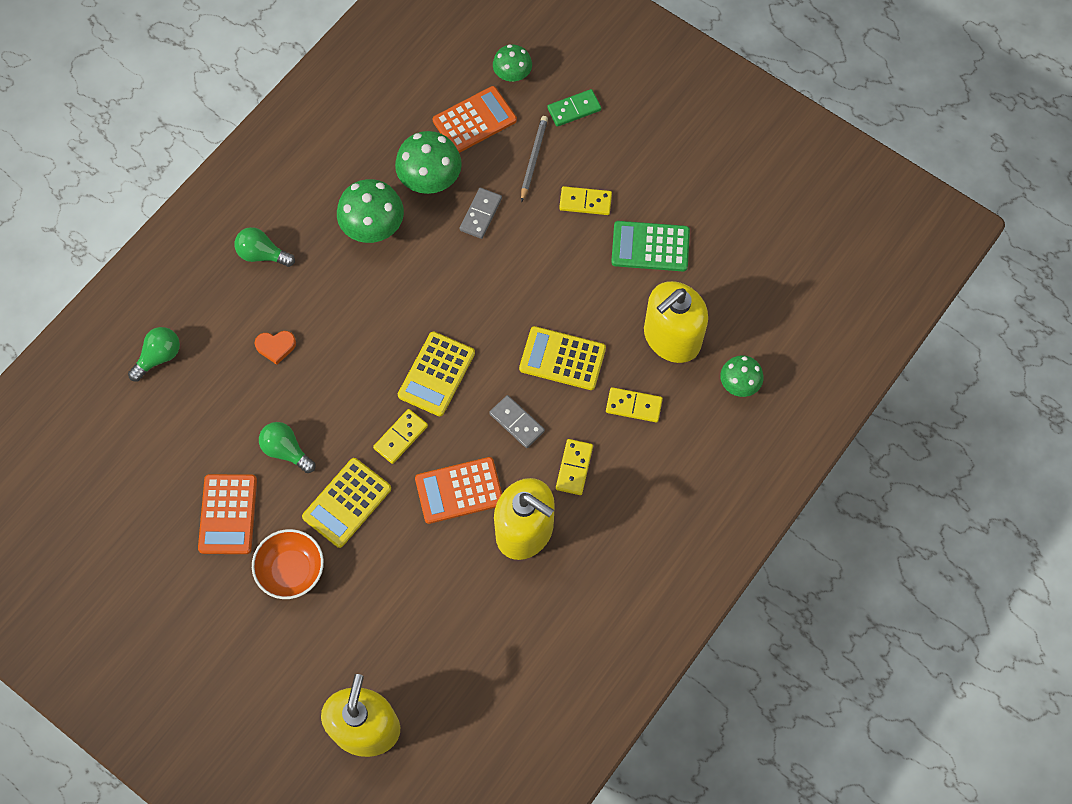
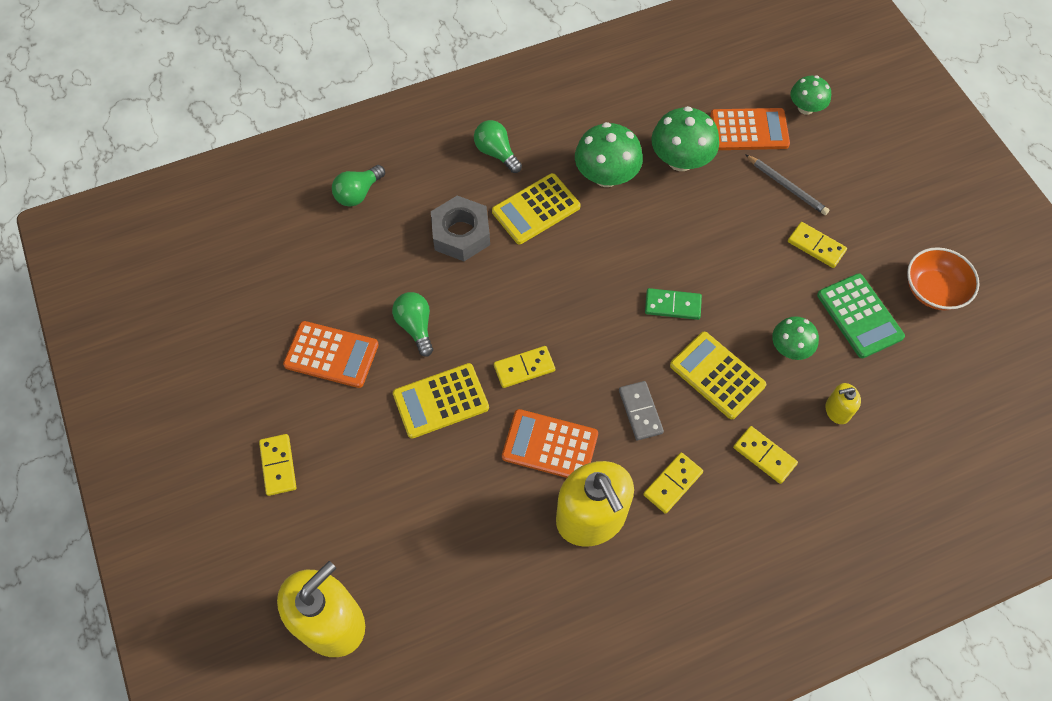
camera: 30 degrees right, 5 degrees down
(159, 357) = (358, 193): green light bulb -> green light bulb turned 150 degrees clockwise
(228, 514) = (331, 355): orange calculator -> orange calculator turned 105 degrees counterclockwise
(242, 631) = (278, 465): none -> yellow domino
(276, 347) = (461, 234): orange heart -> grey nut
(291, 570) = (355, 434): orange bowl -> orange bowl (933, 290)
(436, 374) = (589, 329): yellow calculator -> yellow calculator (536, 209)
(480, 214) = (710, 210): grey domino -> none
(533, 159) = (786, 186): grey pencil -> grey pencil turned 90 degrees clockwise
(574, 109) = (848, 162): green domino -> green domino (672, 305)
(650, 247) = (859, 316): green calculator -> green calculator turned 150 degrees counterclockwise
(671, 337) = (837, 410): yellow soap dispenser -> yellow soap dispenser, size x0.44
(739, 384) = (885, 490): green mushroom -> green mushroom (790, 348)

